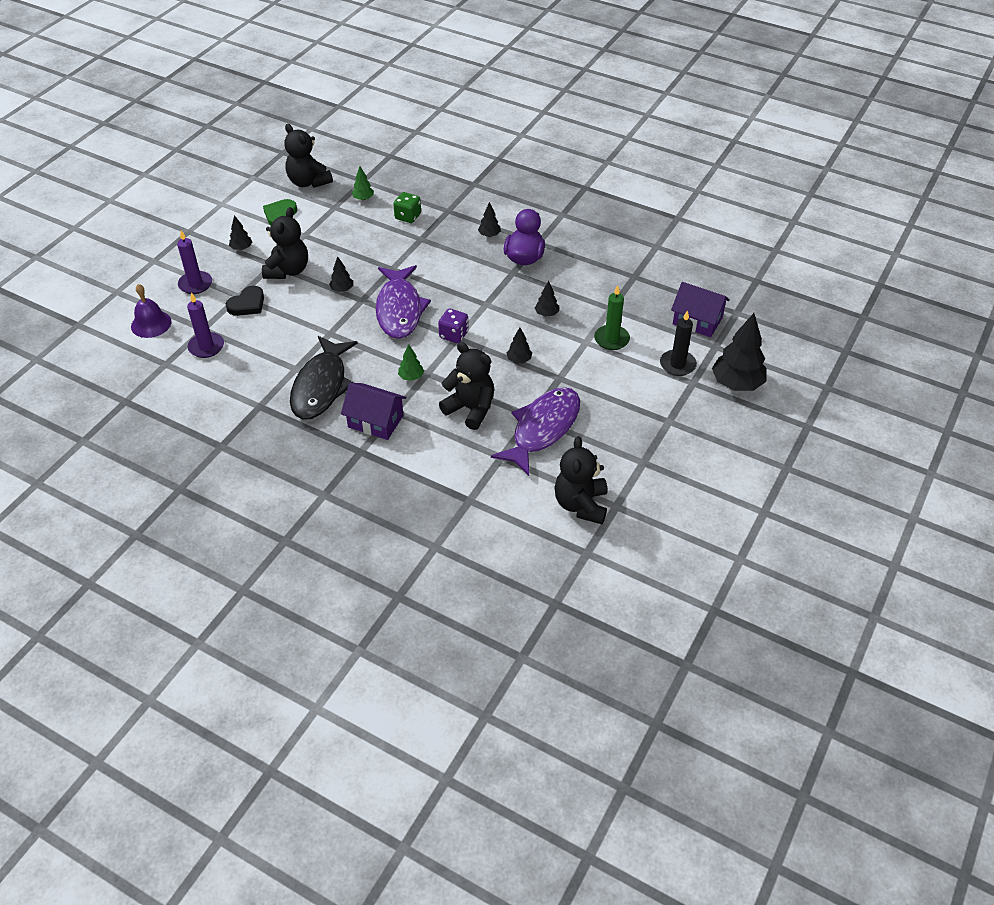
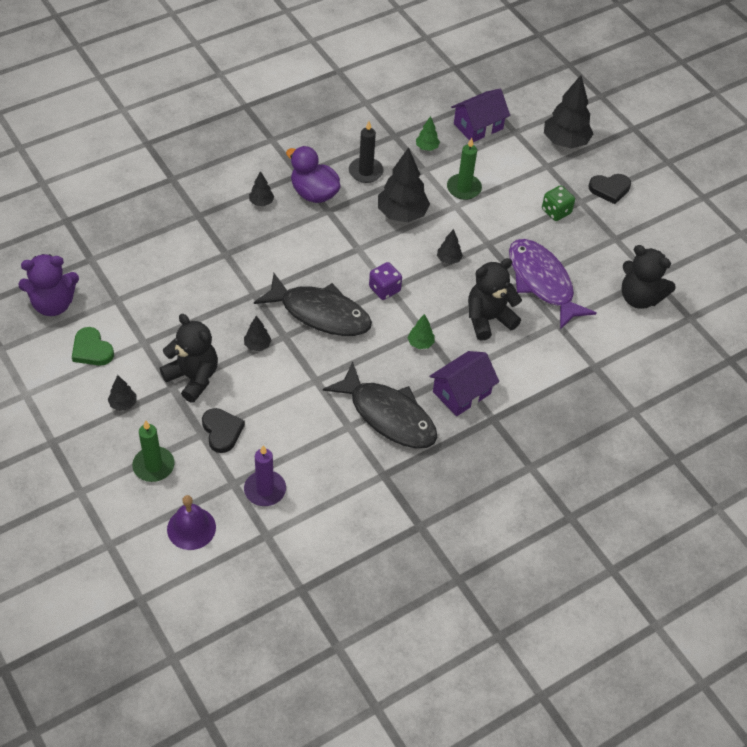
camera: 65 degrees left, 5 degrees up
(195, 284) = (153, 466): purple candle -> green candle
(308, 182) = (53, 304): black teddy bear -> purple teddy bear
(363, 198) = (123, 271): green tree -> green tree (427, 147)
(399, 309) = (320, 313): purple fish -> black fish
(408, 216) = (182, 249): green dice -> green dice (556, 211)
(546, 314) = (402, 214): black tree -> black tree, size x2.07
(677, 365) = (521, 164): black candle -> black candle (365, 172)
(704, 436) = (609, 189): none -> black heart

